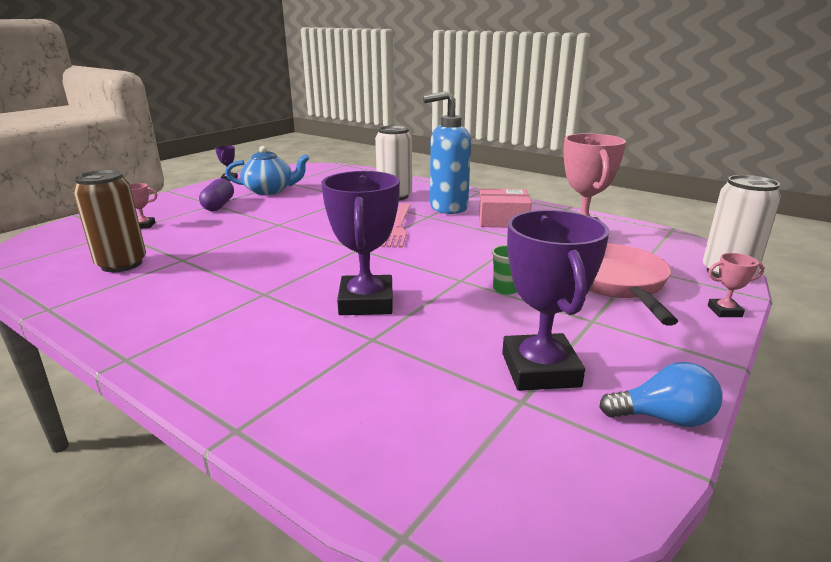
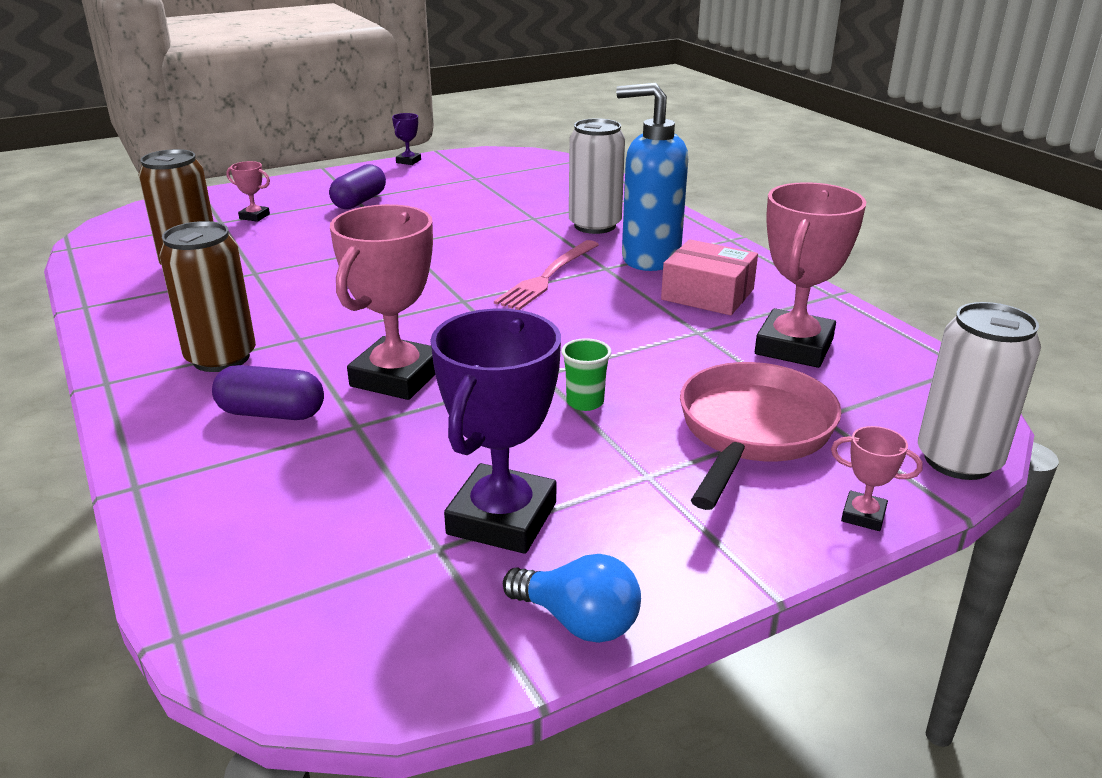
camera: 25 degrees right, 5 degrees up
(215, 319) = (221, 358): none -> brown can
(270, 190) = (440, 188): blue teapot -> none
(298, 346) = (271, 413): none -> purple capsule
(366, 302) = (396, 377): purple trophy -> pink trophy

